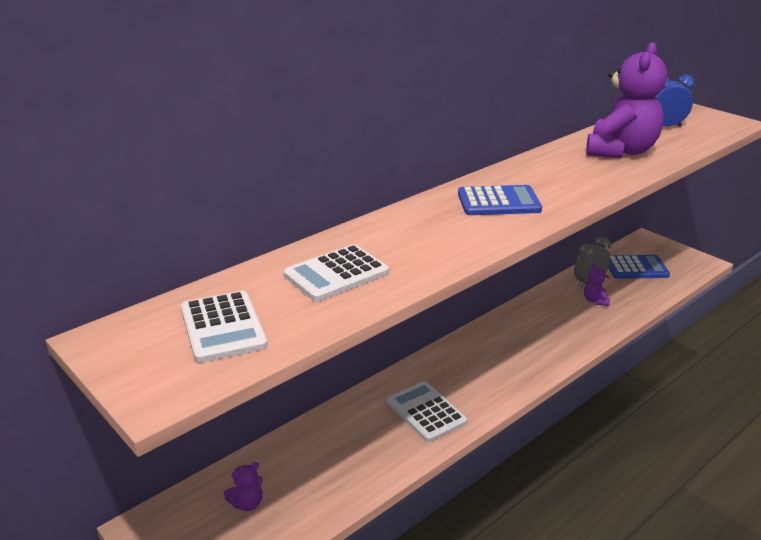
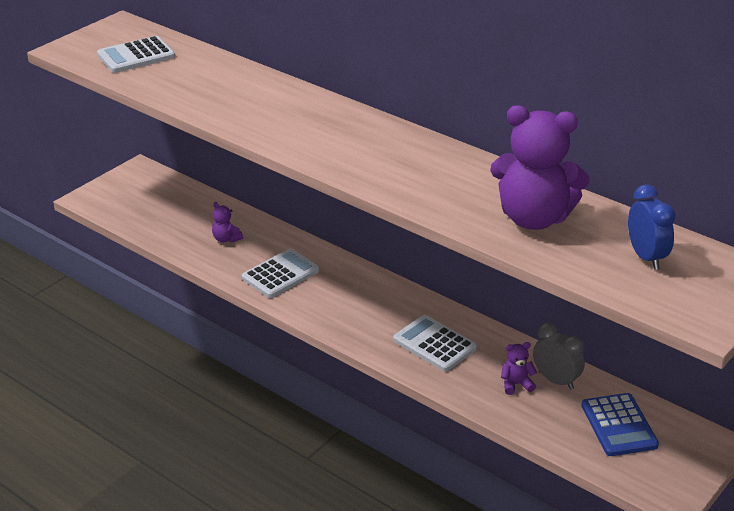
camera: 80 degrees right, 5 degrees up
(247, 503) = (164, 204): purple teddy bear -> purple teddy bear (226, 239)
(336, 274) = (211, 84): white calculator -> white calculator (434, 344)
(498, 202) = (361, 145): blue calculator -> none

